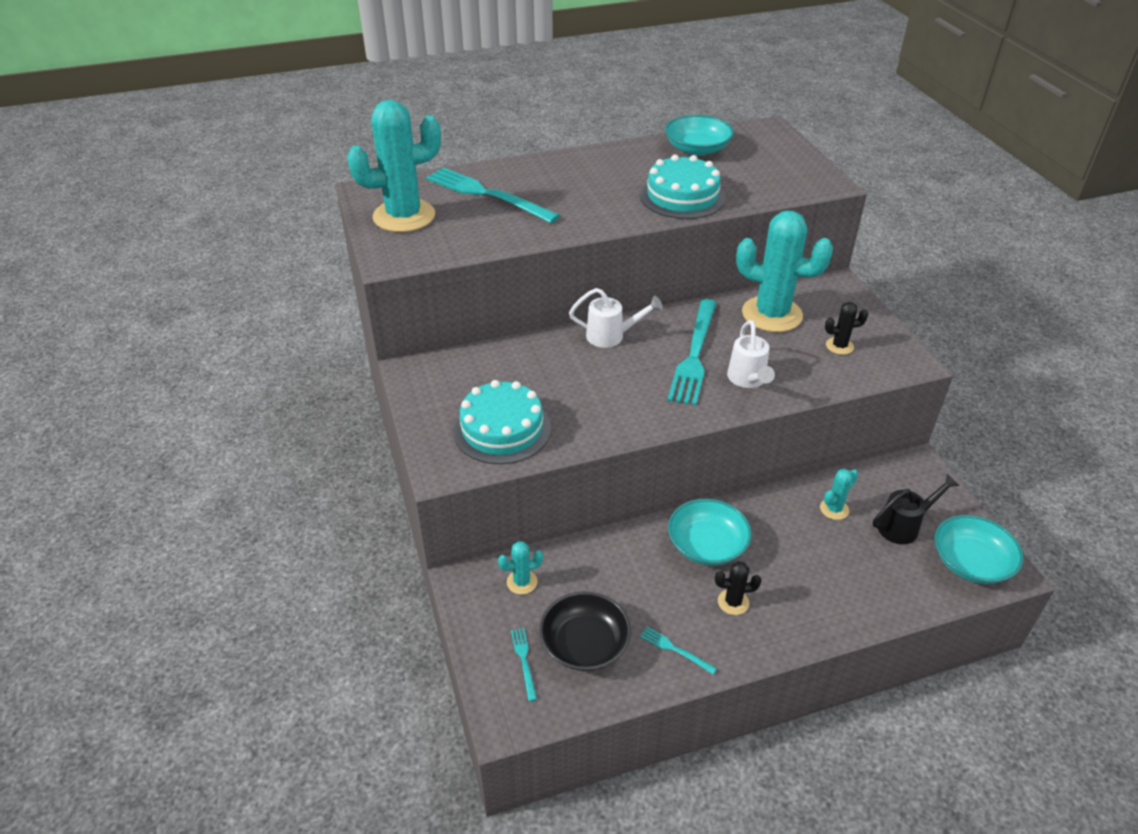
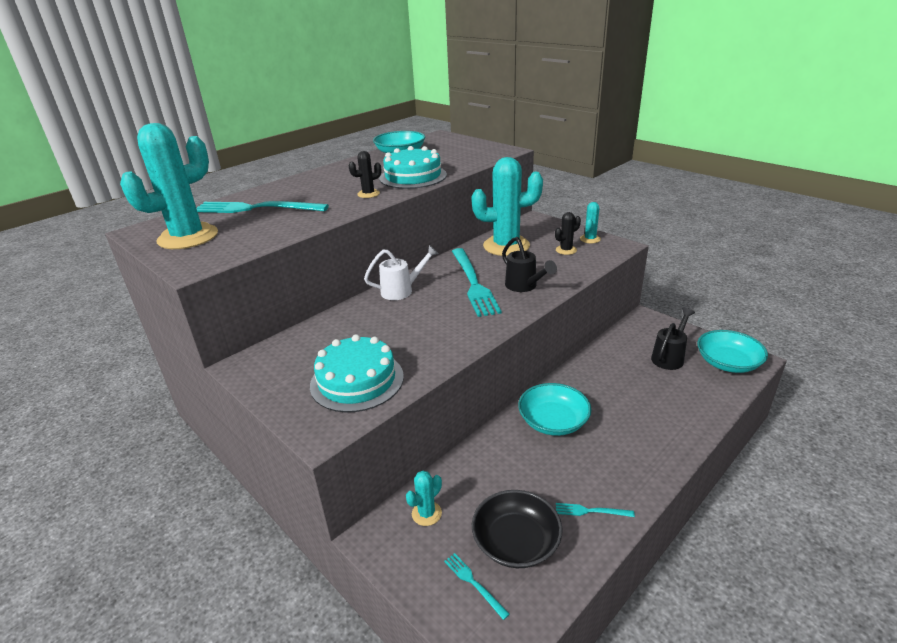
camera: 25 degrees left, 10 degrees down
(733, 602) = (604, 454): black cactus -> black cactus (368, 194)
(748, 380) = (524, 286): white watering can -> black watering can
(834, 509) = (618, 363): turquoise cactus -> turquoise cactus (590, 239)

